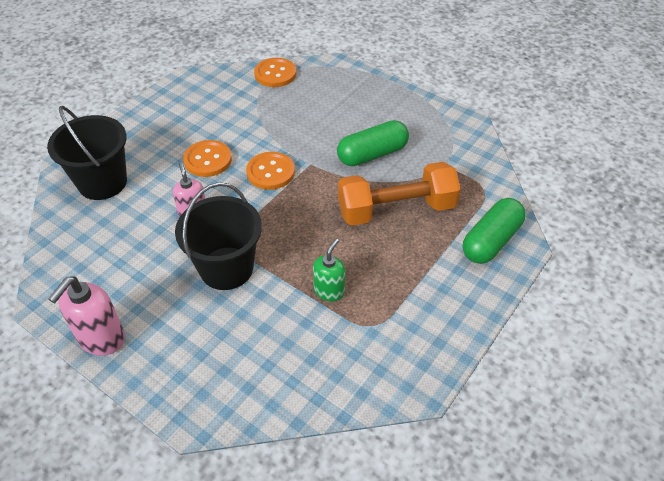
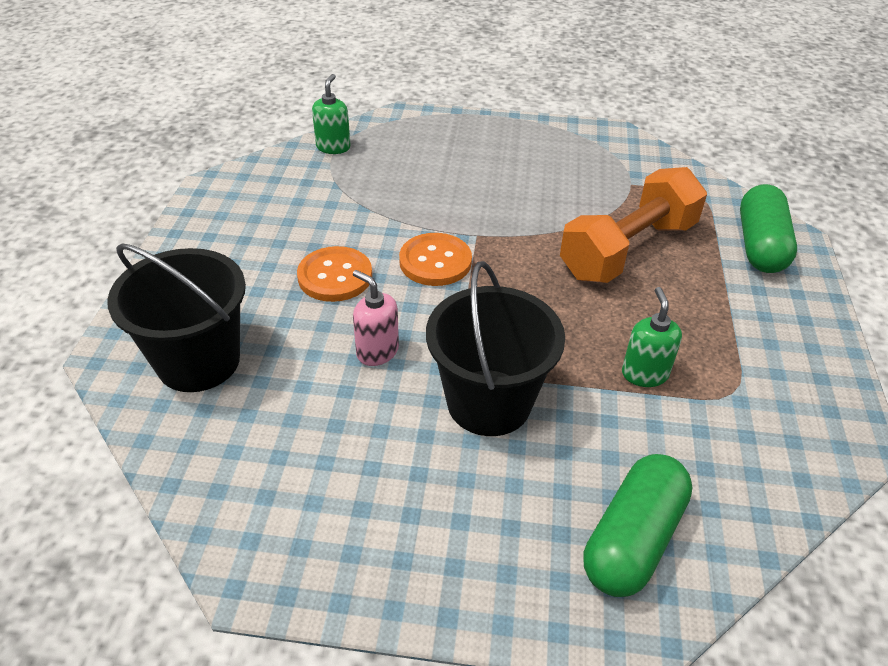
camera: 30 degrees left, 5 degrees down
(101, 338) = (394, 584): pink soap dispenser -> none
(275, 74) = (333, 147): orange button -> green soap dispenser
(372, 154) = (541, 199): green capsule -> green capsule (633, 539)

